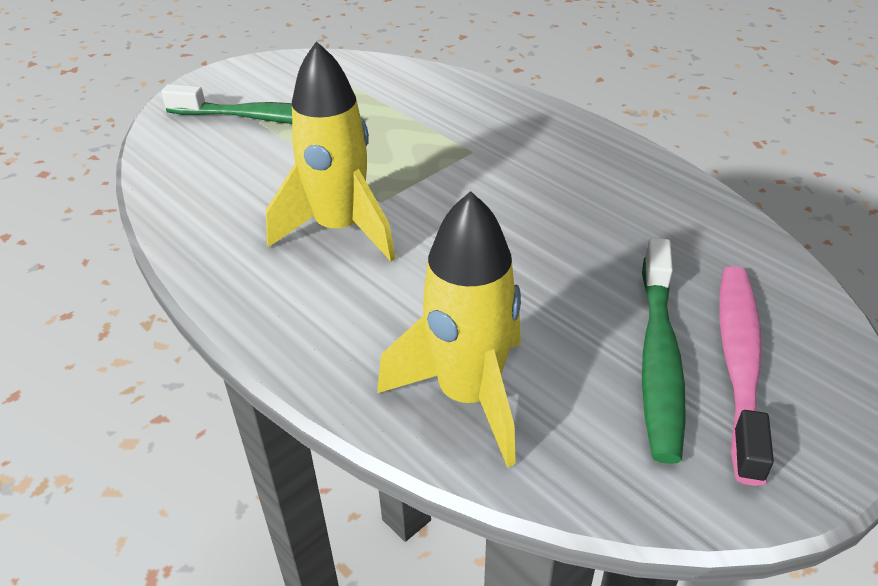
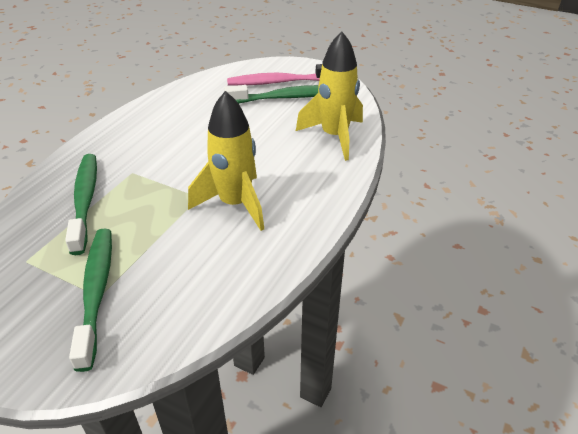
camera: 110 degrees left, 0 degrees up
(428, 115) = (85, 200): none -> green toothbrush

